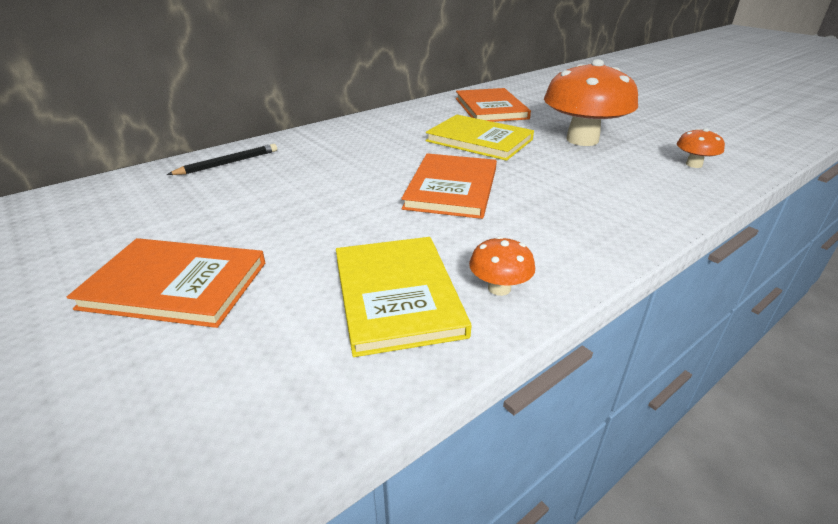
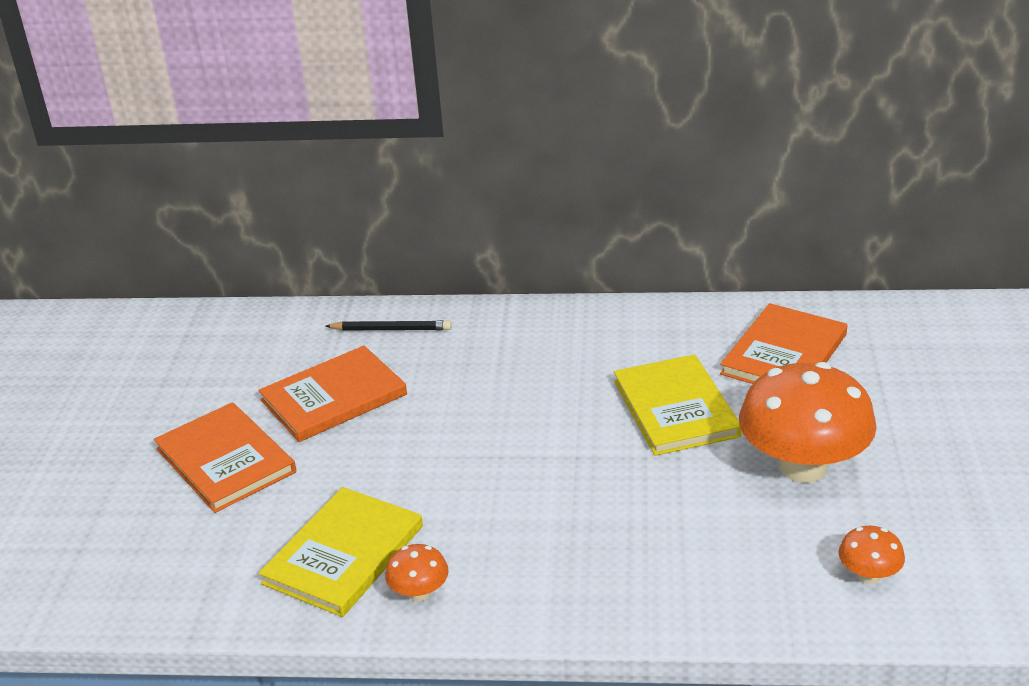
camera: 45 degrees right, 0 degrees up
(452, 188) = (539, 467): orange book -> orange book (334, 397)

